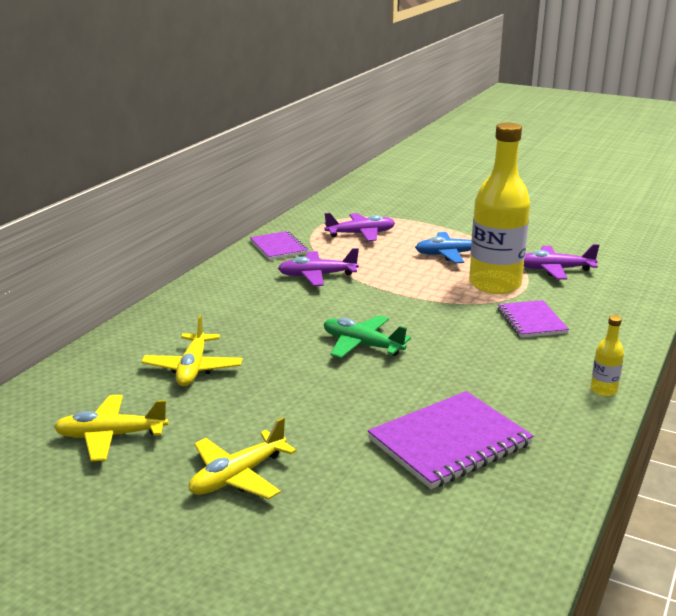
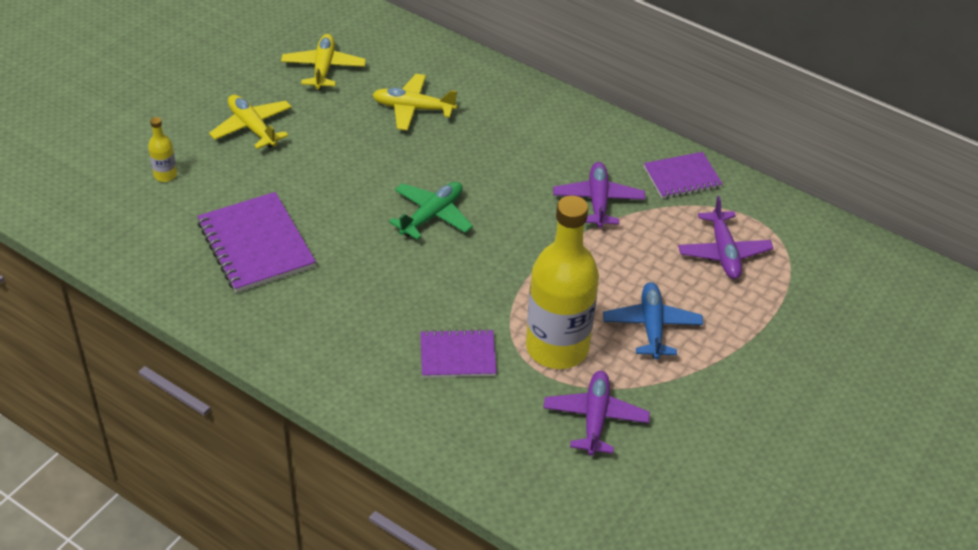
camera: 95 degrees right, 20 degrees up
(603, 390) = (304, 371): yellow bottle -> yellow bottle (165, 175)

